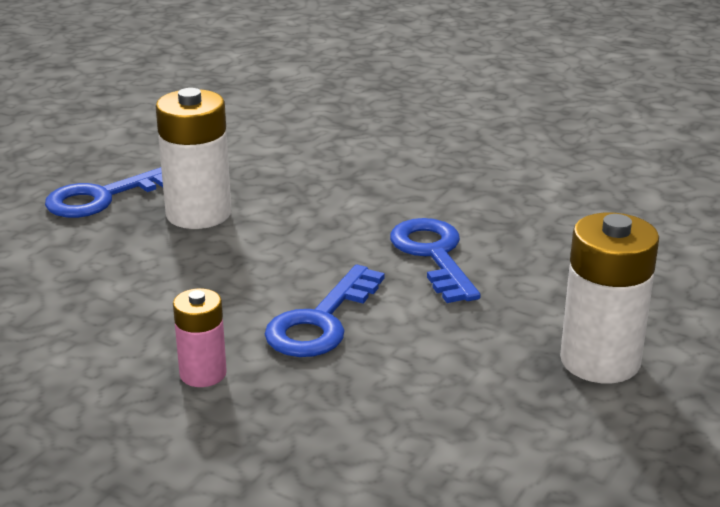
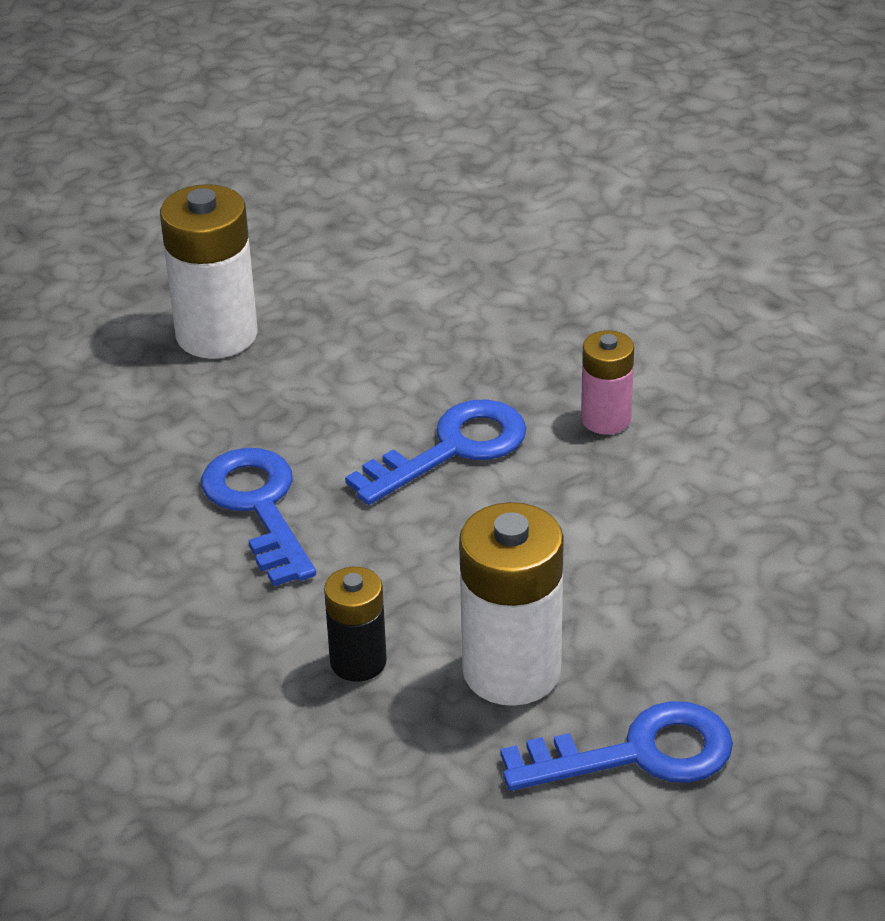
camera: 155 degrees left, 10 degrees up
(297, 199) = (358, 662): none -> black battery
(433, 255) = (259, 507): blue key -> blue key turned 150 degrees clockwise

